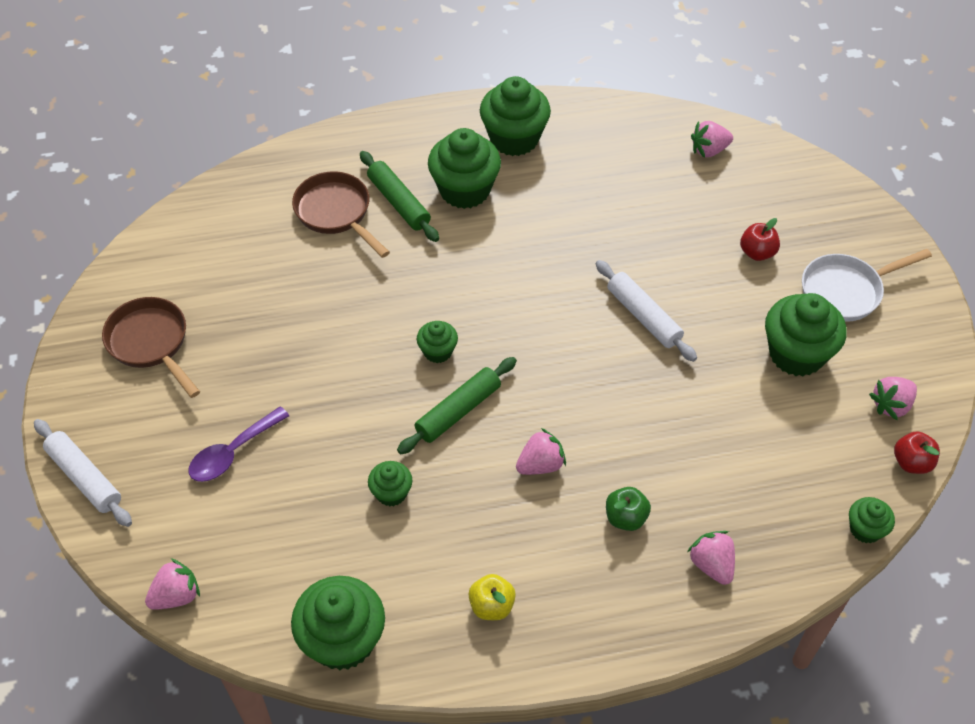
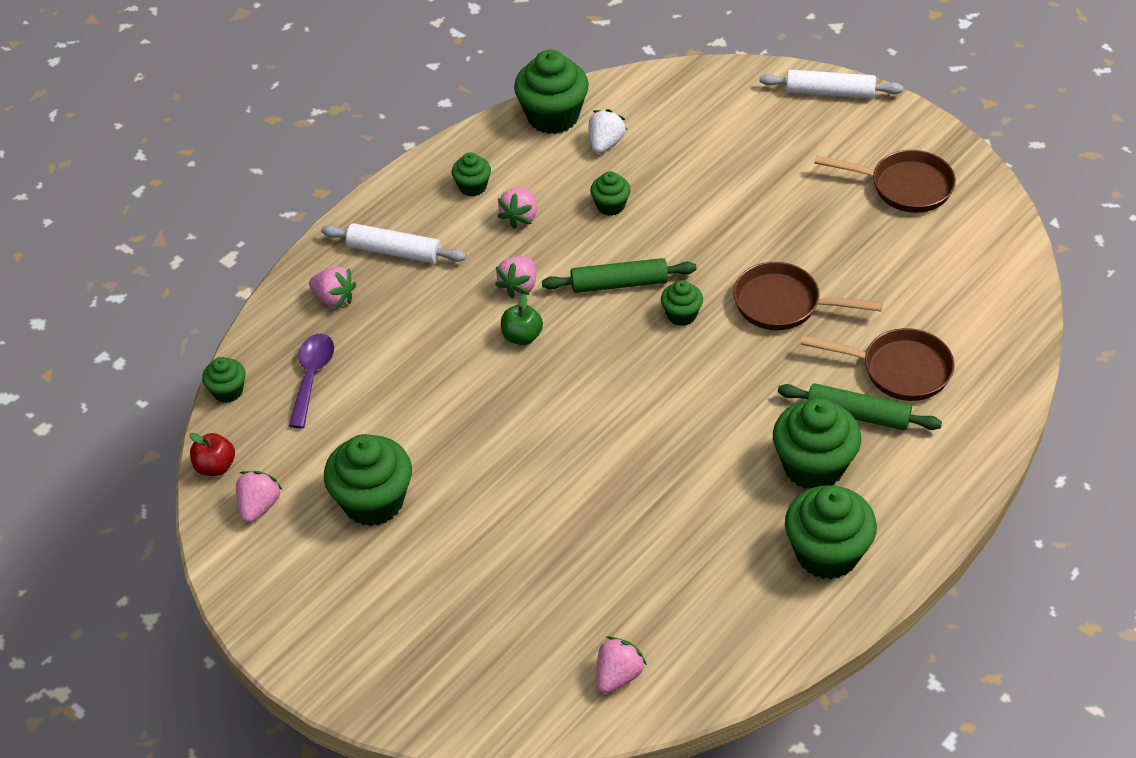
camera: 145 degrees right, 5 degrees down
(176, 595) = (685, 76): pink strawberry -> pink strawberry (520, 217)
(233, 452) = (751, 162): purple spoon -> purple spoon (312, 377)
(328, 567) = (605, 143): none -> white strawberry
(355, 309) = (784, 304): none -> brown pan
(458, 411) = (619, 284): green rolling pin -> green rolling pin turned 75 degrees clockwise
(491, 606) = (472, 187): yellow apple -> green cupcake
(625, 518) = (423, 290): green apple -> green apple (522, 336)
(643, 316) = (537, 450): white rolling pin -> white rolling pin (394, 251)
(757, 252) = (479, 582): red apple -> none
(846, 291) = (364, 595): white pan -> none

